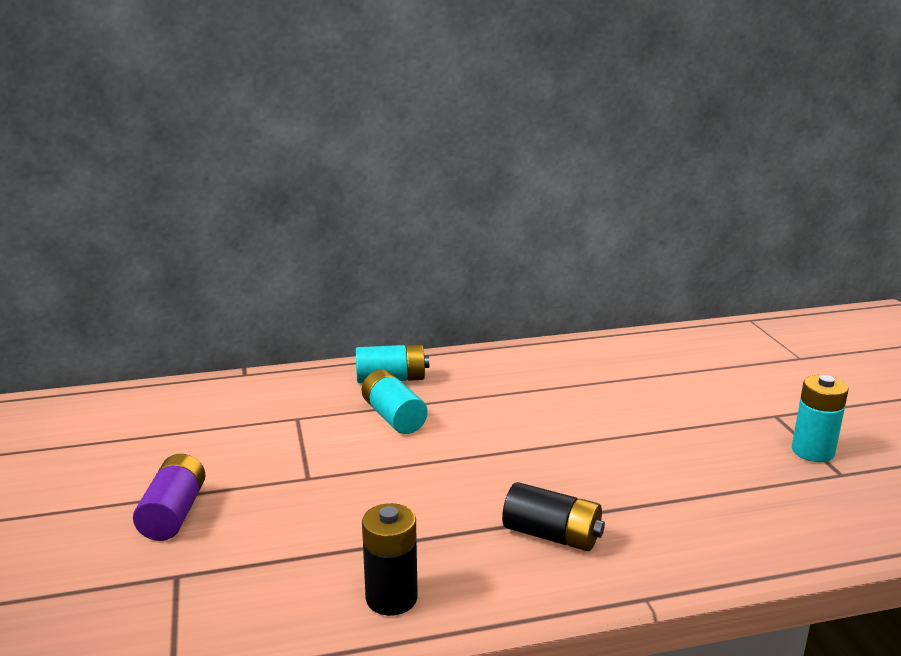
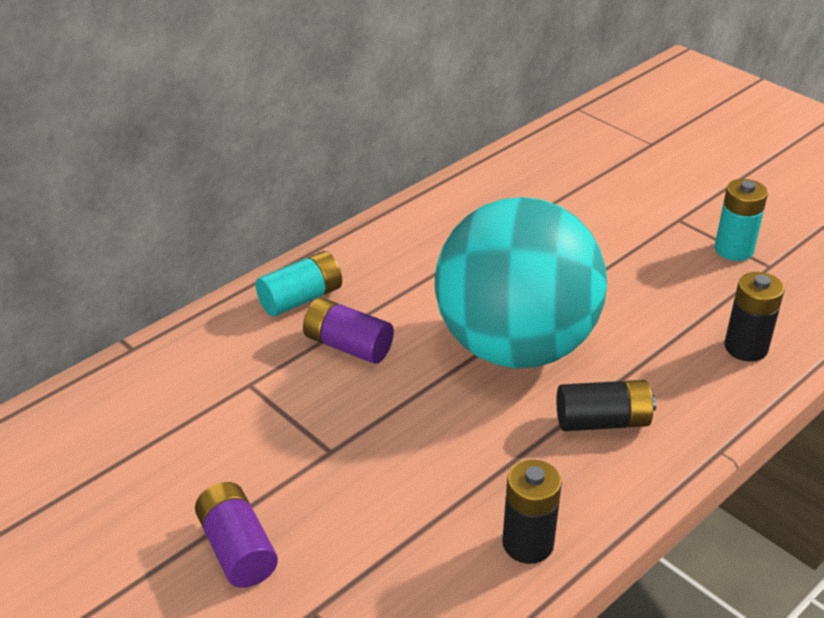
camera: 30 degrees left, 15 degrees up
(393, 417) = (348, 346): turquoise battery -> purple battery
(528, 458) = (515, 346): none -> turquoise ball
(753, 527) = (746, 347): none -> black battery

